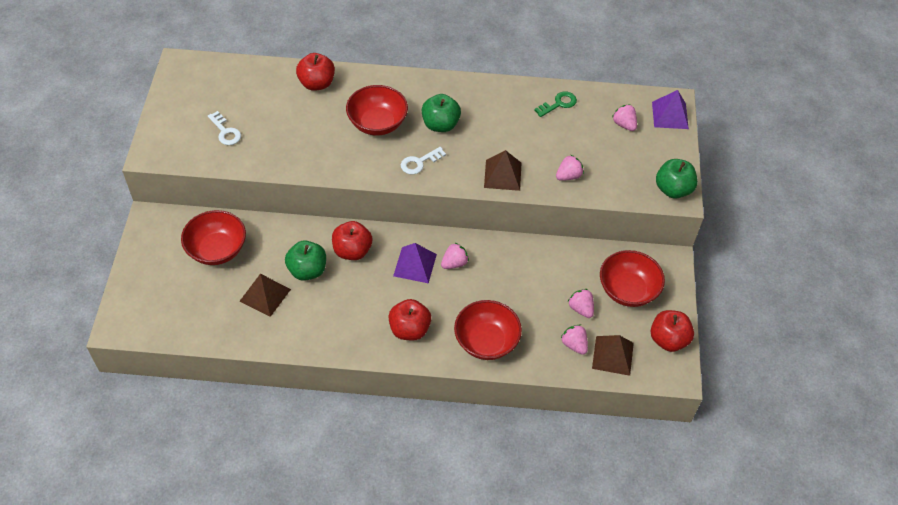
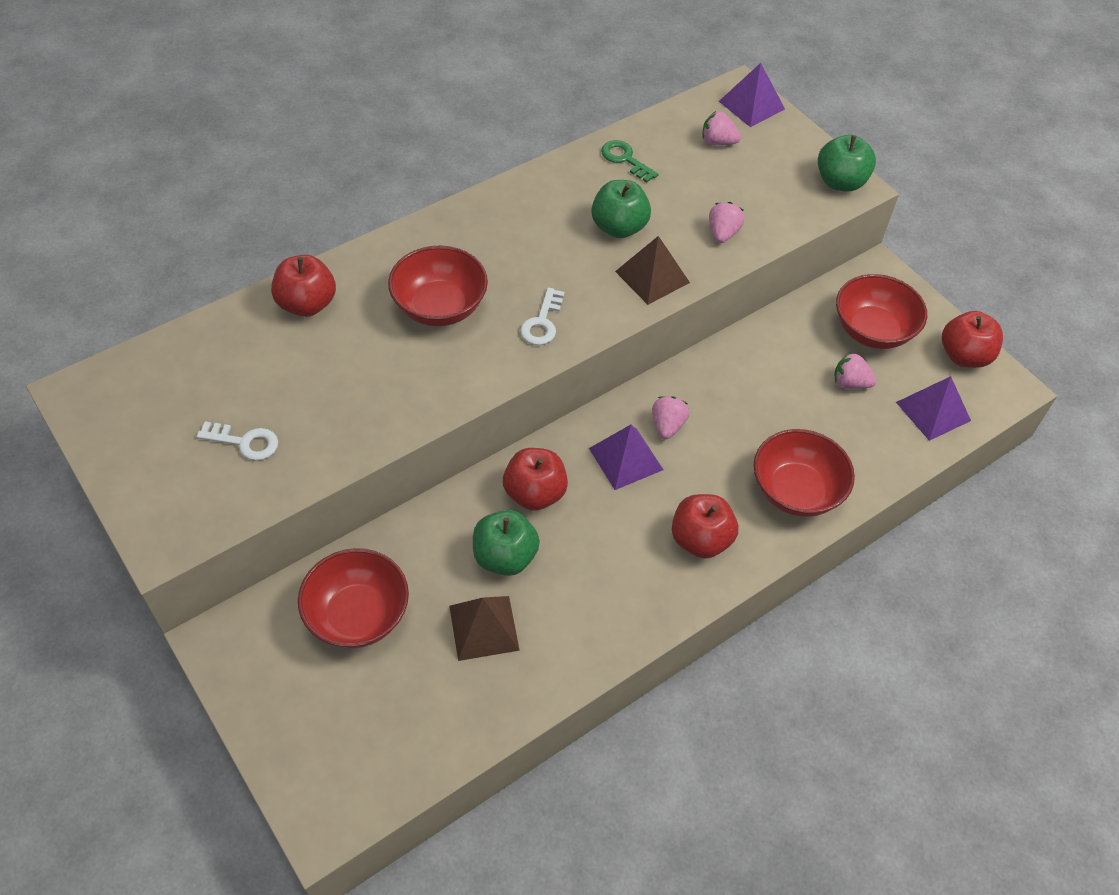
camera: 40 degrees left, 0 degrees up
(440, 125) = (518, 262): green apple -> green apple (619, 227)
(558, 104) = (625, 159): green key -> green key turned 60 degrees counterclockwise
(574, 345) = (885, 427): pink strawberry -> none
(613, 355) = (933, 411): brown pyramid -> purple pyramid

